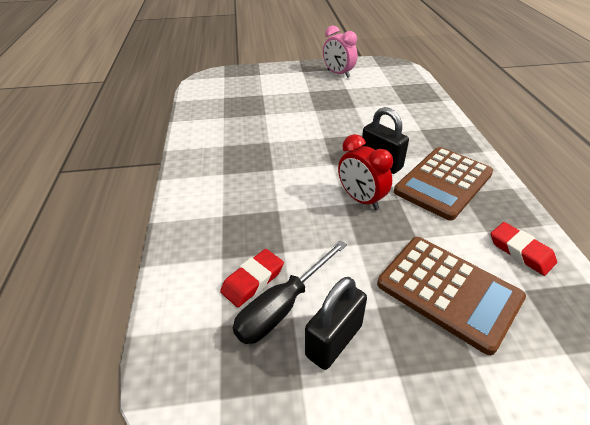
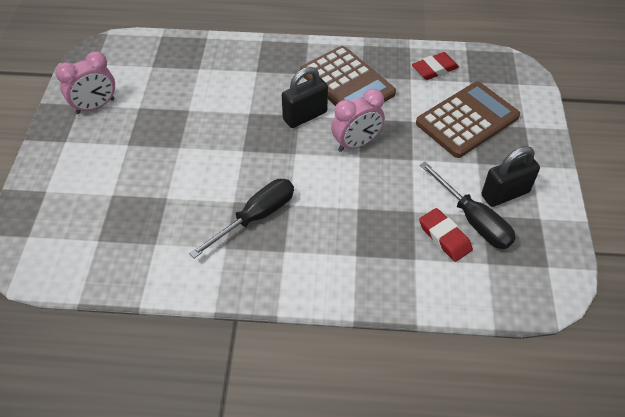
camera: 80 degrees left, 10 degrees up
(255, 154) = (255, 217): none -> black screwdriver
(334, 340) = (505, 194): black padlock -> black padlock turned 75 degrees counterclockwise
(361, 199) = (356, 143): red clock -> pink clock

